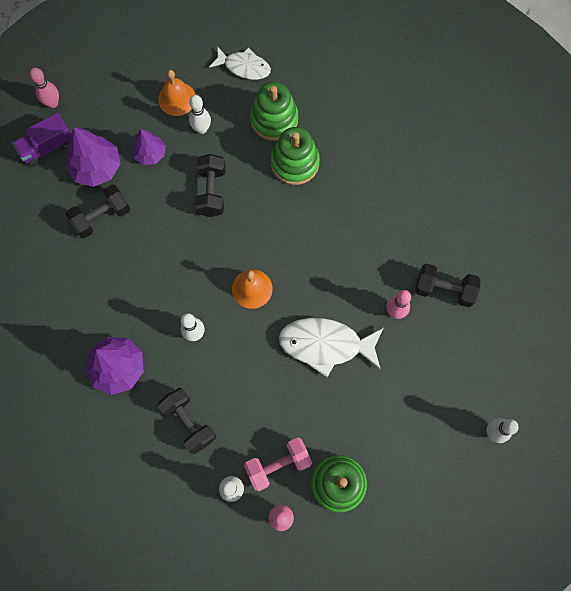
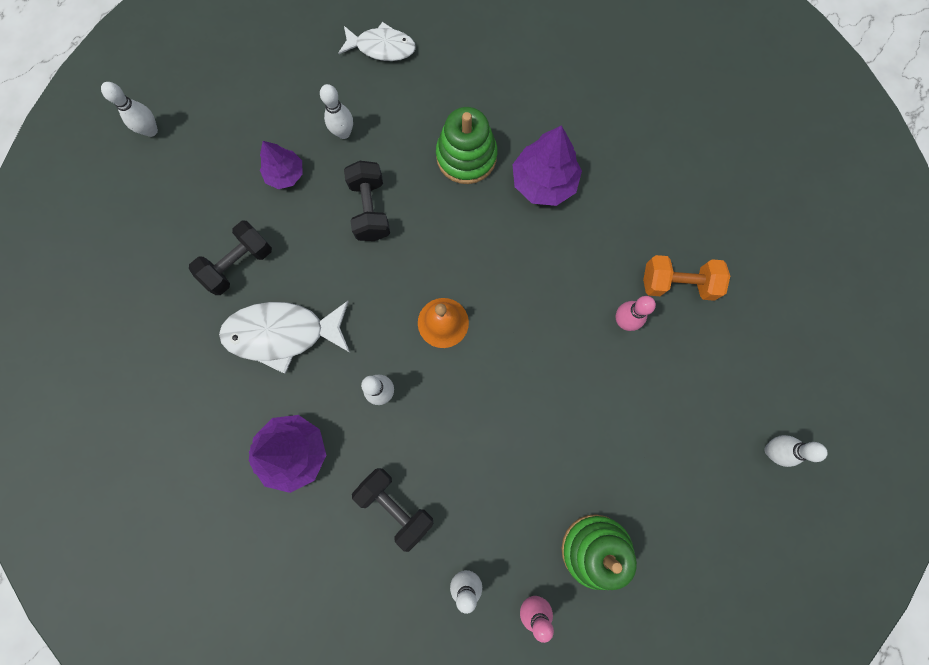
camera: 10 degrees left, 5 degrees up
(47, 147) = (154, 187): purple truck -> none
(53, 103) = (151, 130): pink bowling pin -> white bowling pin
(96, 168) = (221, 203): purple tree -> purple tree (543, 182)
(177, 98) = (306, 100): orange bell -> none
(274, 119) = (431, 106): green stacking toy -> none
(278, 465) = (517, 540): pink dumbbell -> none
(326, 345) = (547, 377): white fish -> white fish (282, 334)
(444, 290) = (678, 283): black dumbbell -> orange dumbbell

